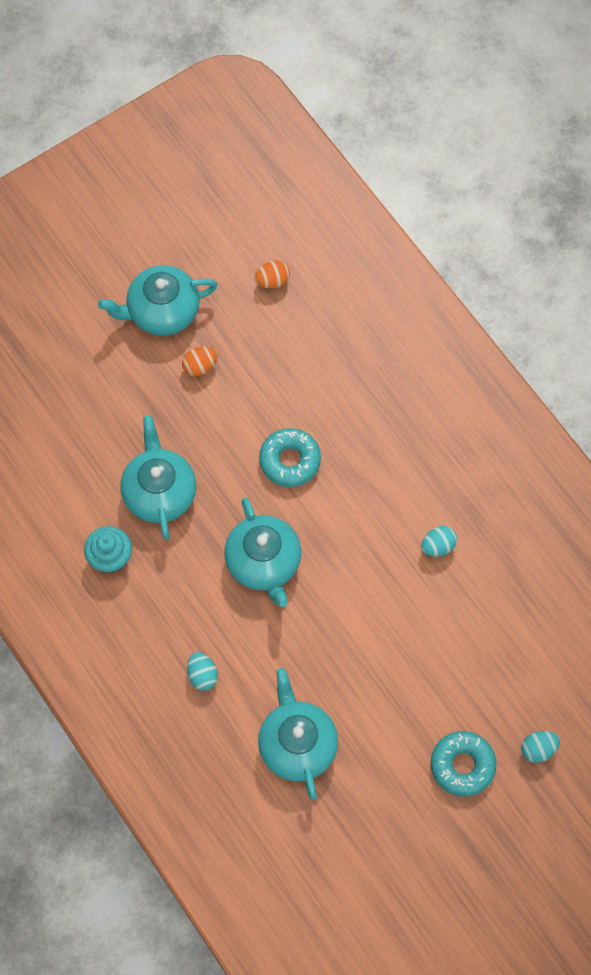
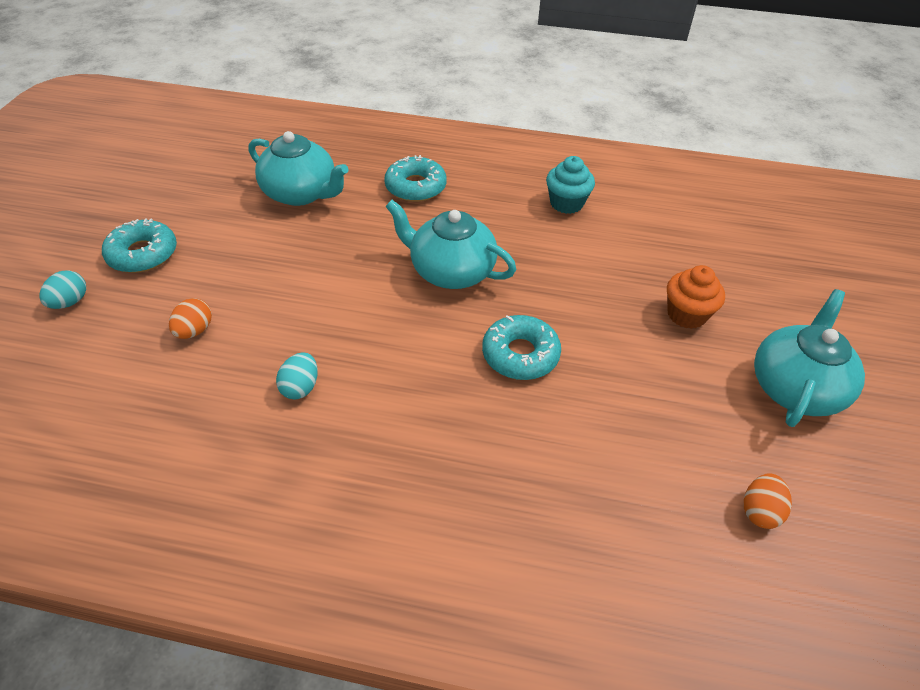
camera: 135 degrees right, 20 degrees down
(156, 401) = (686, 314): none -> orange cupcake
(159, 492) = (590, 259): turquoise teapot -> none
(200, 366) = (696, 368): orange egg -> orange egg (195, 331)
(202, 675) = (415, 187): turquoise egg -> turquoise donut

